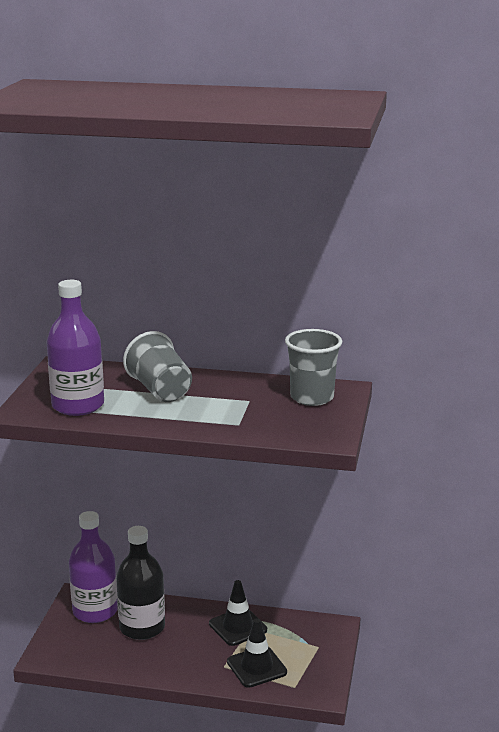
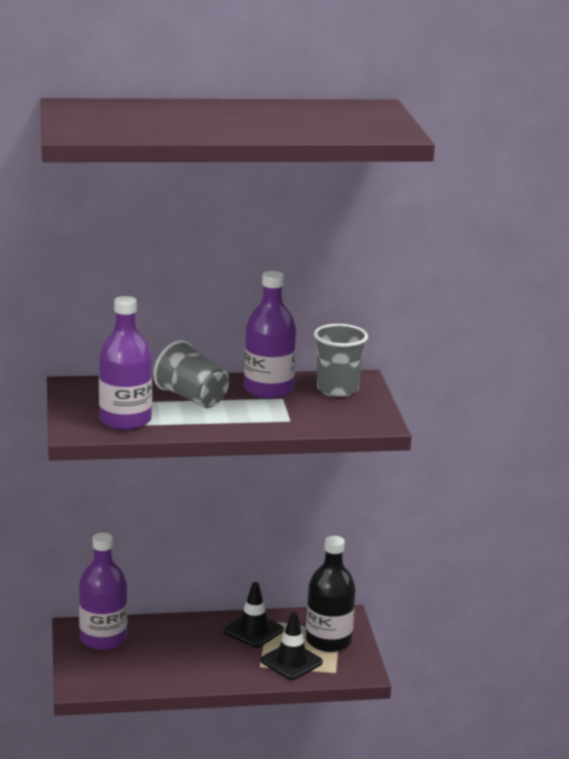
camera: 20 degrees left, 0 degrees up
(142, 627) = (160, 645): black bottle -> black bottle (328, 641)
(241, 390) = (268, 390): none -> purple bottle

